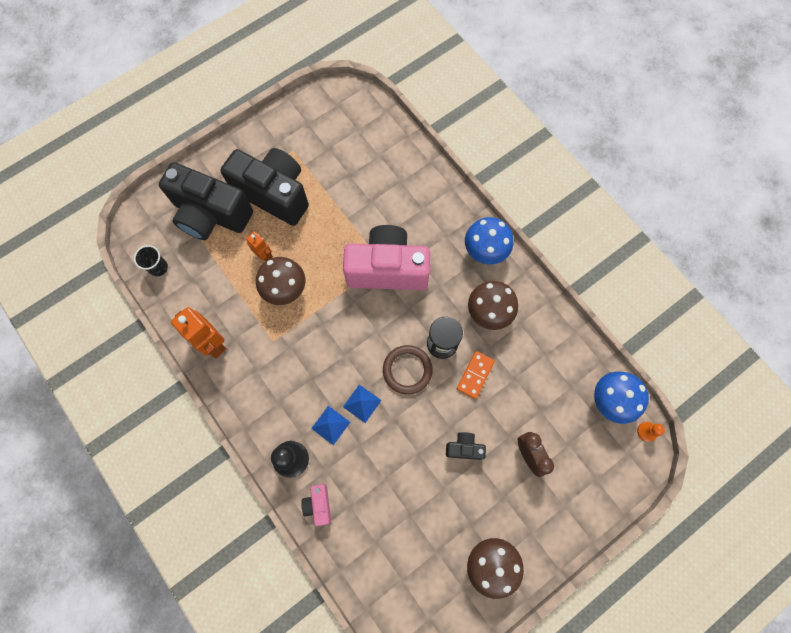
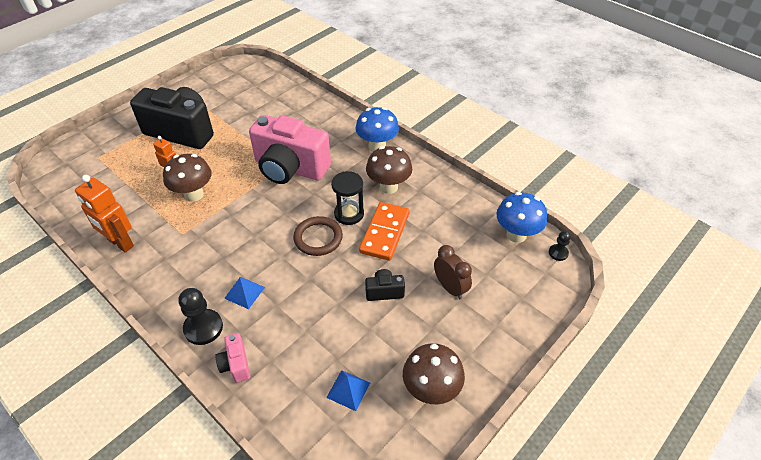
camera: 10 degrees left, 25 degrees down
(158, 267) = (68, 194): black cup -> none
(211, 215) = (122, 151): black camera -> none
(362, 403) = (275, 270): blue pyramid -> blue pyramid (348, 390)
(387, 269) = (290, 168): pink camera -> pink camera turned 150 degrees counterclockwise
(475, 375) = (384, 233): orange domino -> orange domino, size x1.54
(646, 431) = (558, 253): orange pawn -> black pawn

